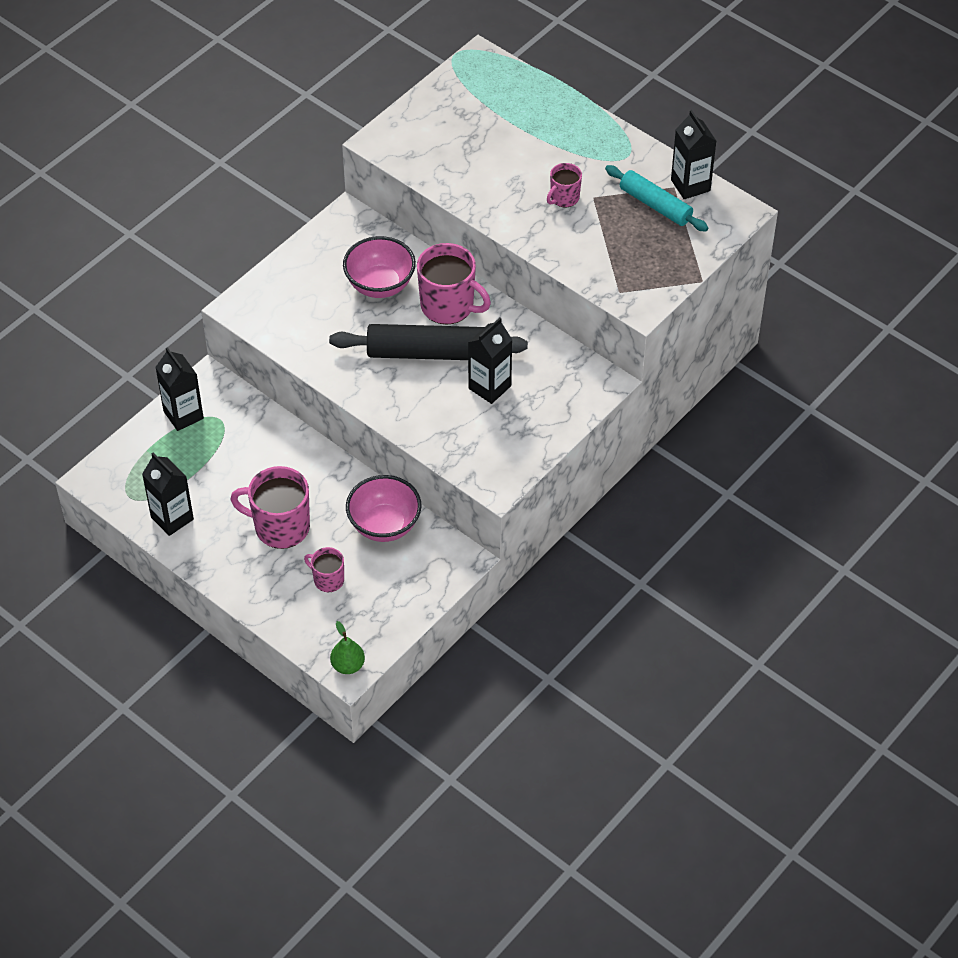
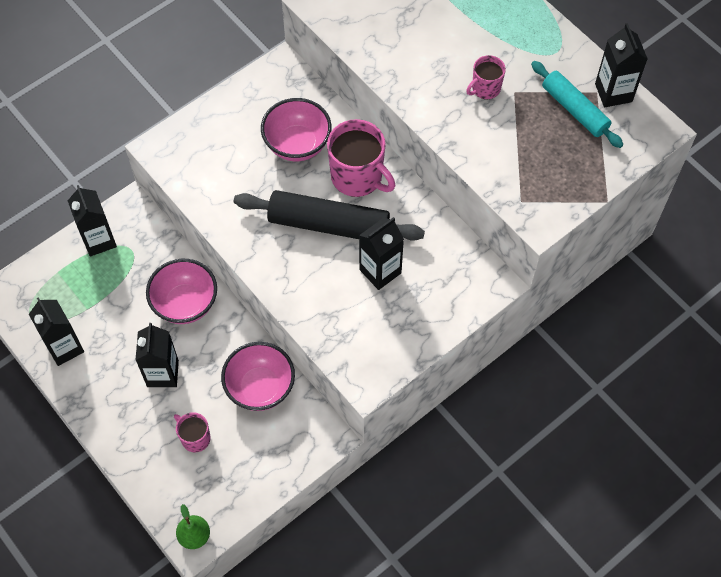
camera: 10 degrees right, 10 degrees up
(280, 527) = (163, 373): pink mug -> black carton
(289, 460) = (185, 304): none -> pink bowl

